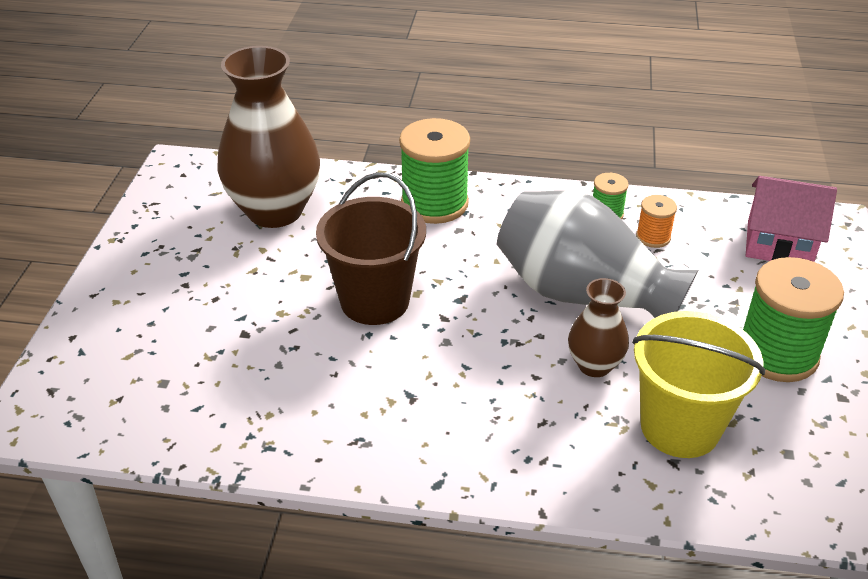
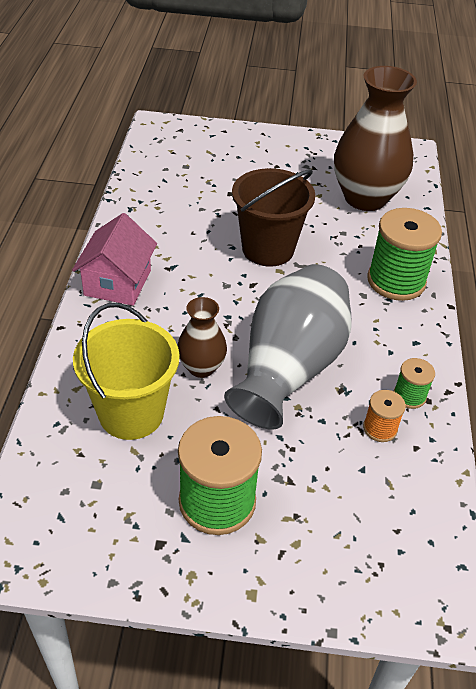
camera: 85 degrees right, 5 degrees up
(779, 244) = (391, 540): pink house -> pink house (118, 282)

